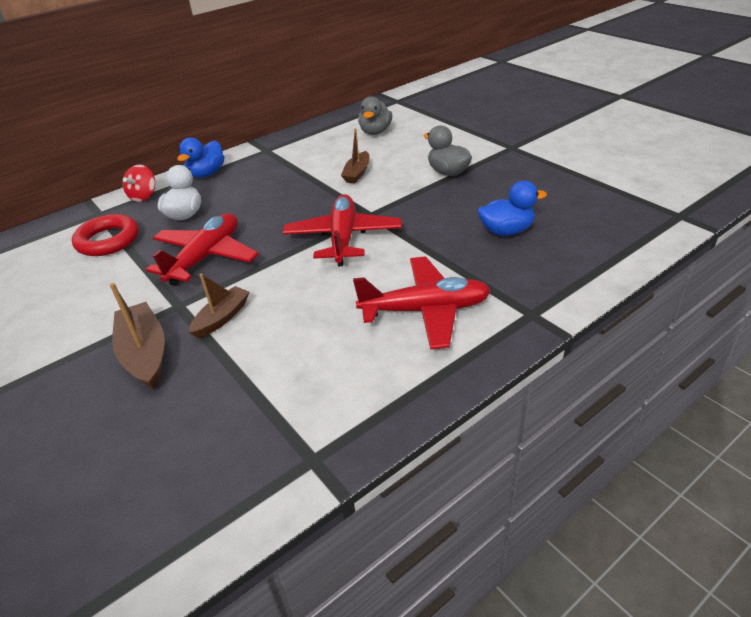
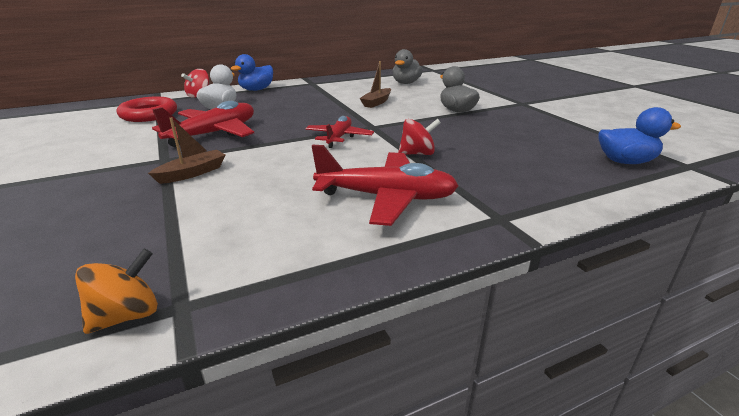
camera: 10 degrees right, 10 degrees down
(145, 353) = (104, 186): brown boat -> none
(275, 477) = (127, 315): none -> orange spinning top
(343, 238) = (339, 138): red plane -> red plane, size x0.62
(432, 246) = (417, 154): none -> red spinning top
(506, 231) = (496, 153): blue duck -> blue duck (625, 162)

